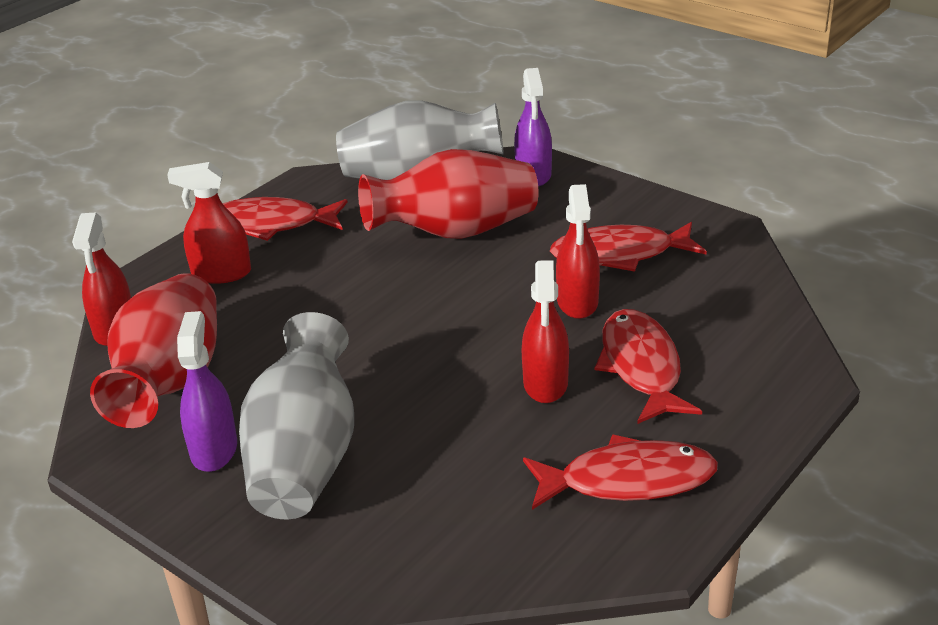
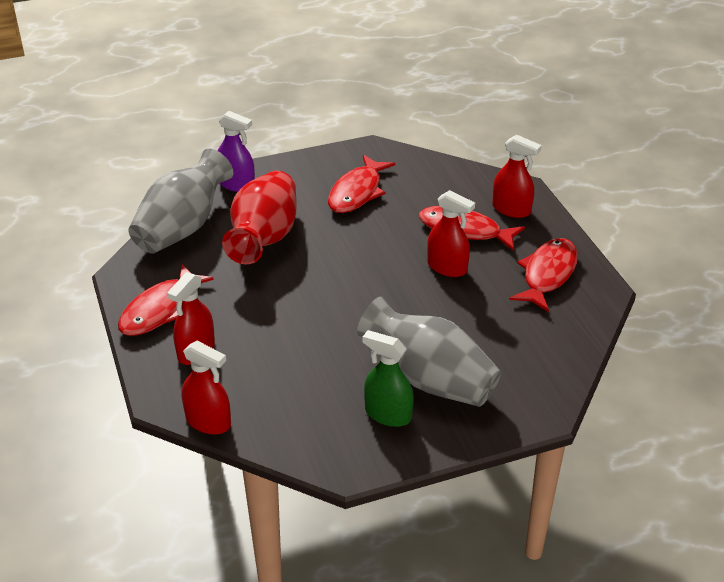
camera: 60 degrees left, 5 degrees up
(170, 382) = (299, 413): red vase -> none
(214, 449) = (388, 414): purple spray bottle -> green spray bottle
(577, 302) = (386, 226): red spray bottle -> red spray bottle (511, 209)

